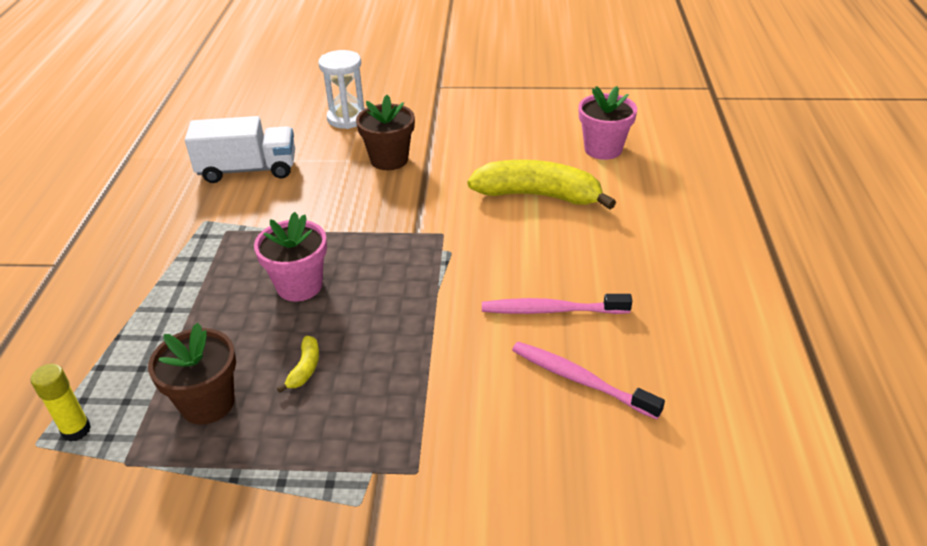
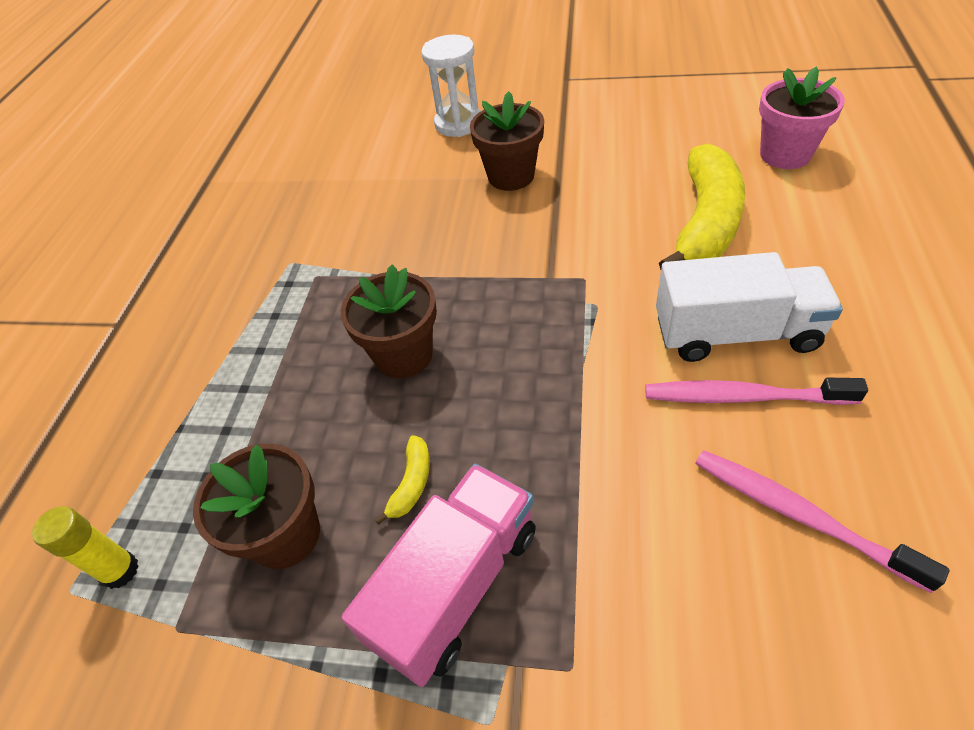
camera: 10 degrees right, 10 degrees up
(248, 170) = (342, 194): white truck -> white truck (736, 333)
(299, 286) = (403, 355): pink flower pot -> brown flower pot
(337, 428) = (456, 585): none -> pink truck
(538, 195) = (706, 222): yellow banana -> yellow banana turned 90 degrees clockwise

